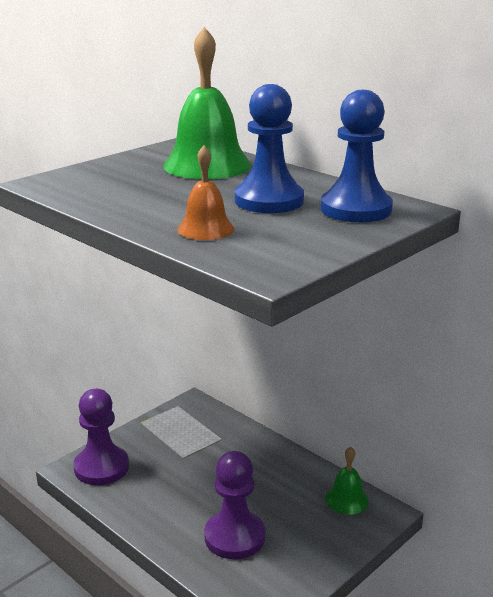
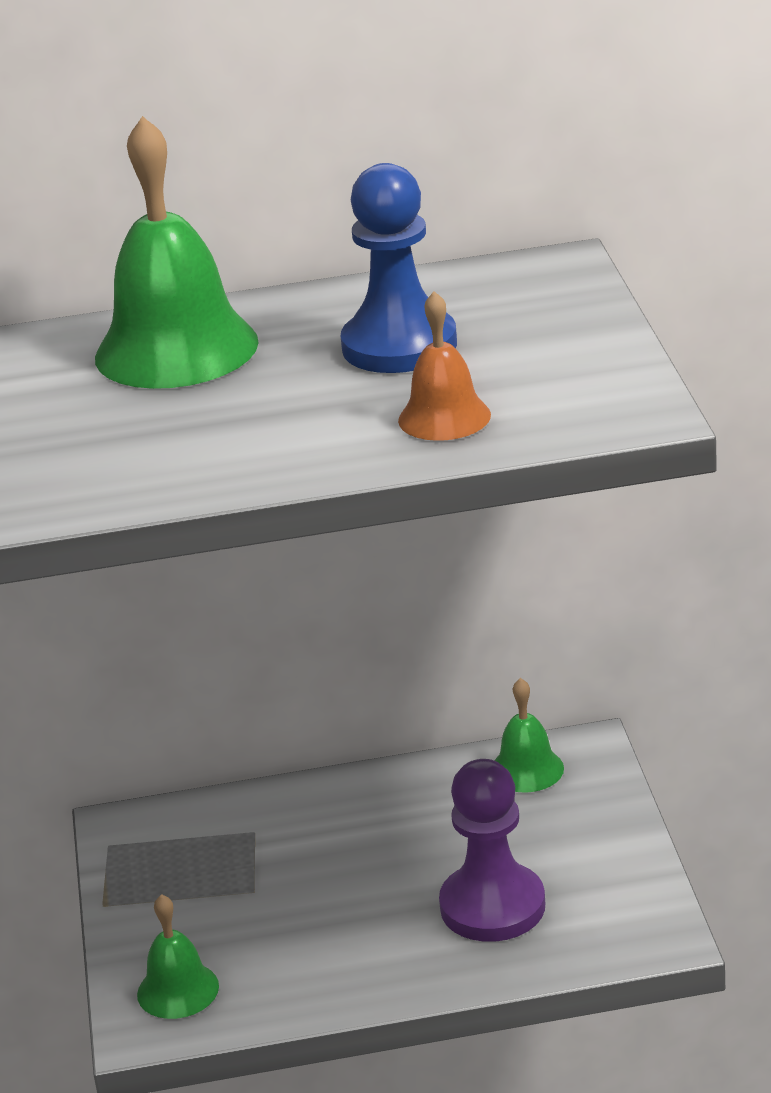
camera: 50 degrees left, 5 degrees up
(101, 467) = (178, 990): purple pawn -> green bell
(356, 209) = (512, 298): blue pawn -> none

